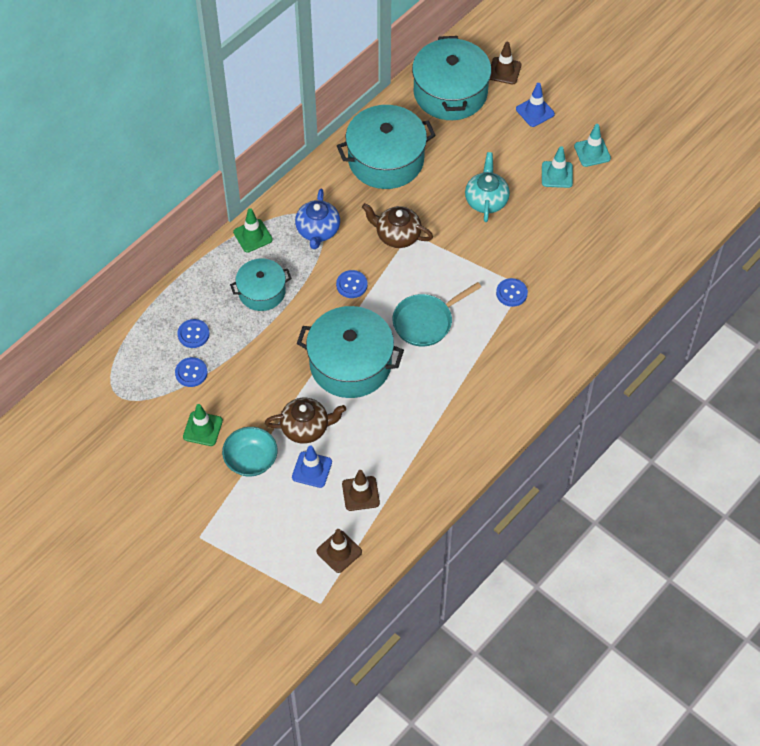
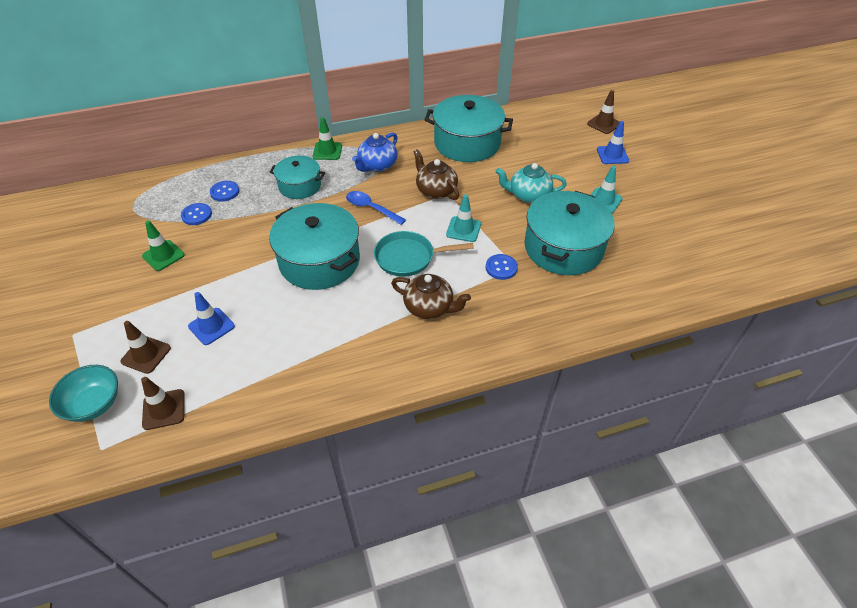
camera: 30 degrees right, 10 degrees down
(251, 460) = (173, 295): turquoise bowl -> turquoise bowl (93, 404)
(306, 428) = (239, 291): brown teapot -> brown teapot (429, 307)
(351, 285) = (371, 208): blue button -> blue spoon
(360, 493) = (231, 367): brown traffic cone -> brown traffic cone (146, 355)
(450, 92) = (550, 122): turquoise pot -> turquoise pot (563, 248)
(486, 200) = (528, 195): turquoise teapot -> turquoise teapot turned 120 degrees counterclockwise
(592, 152) = (646, 197): turquoise traffic cone -> turquoise traffic cone (463, 229)

